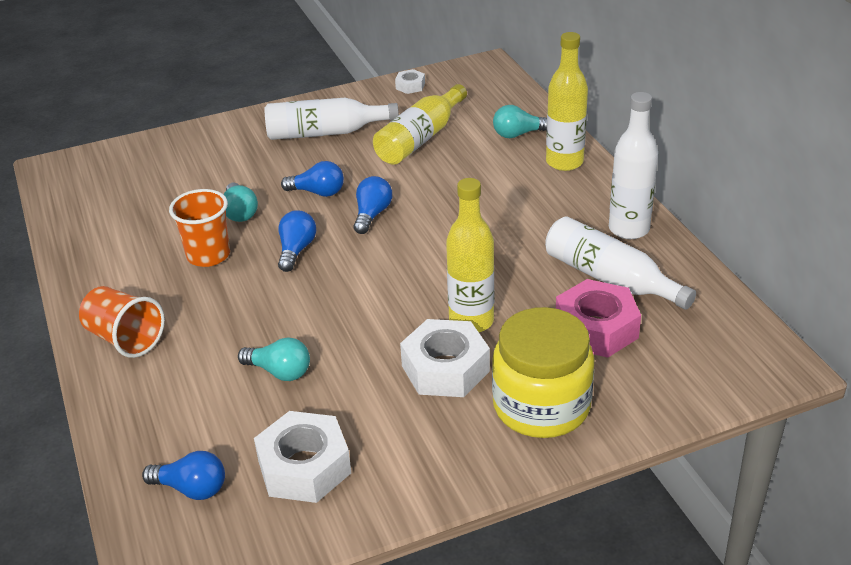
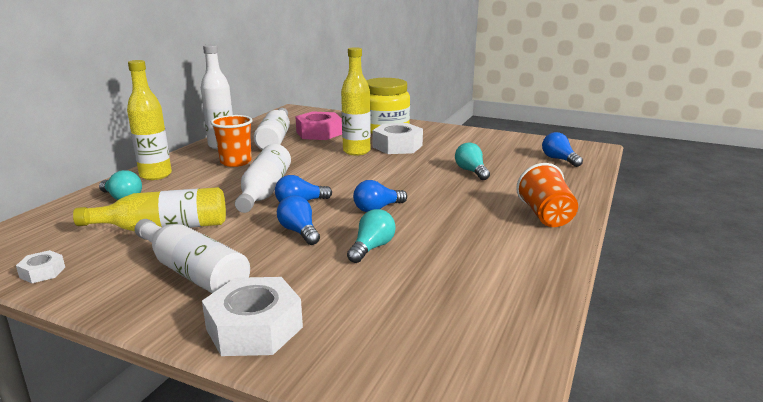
camera: 135 degrees left, 15 degrees down
(208, 255) = (435, 233): orange cup -> orange cup (236, 162)
(304, 467) = (501, 148): white nut -> white nut (254, 328)
(431, 207) = (264, 191): none -> white bottle

